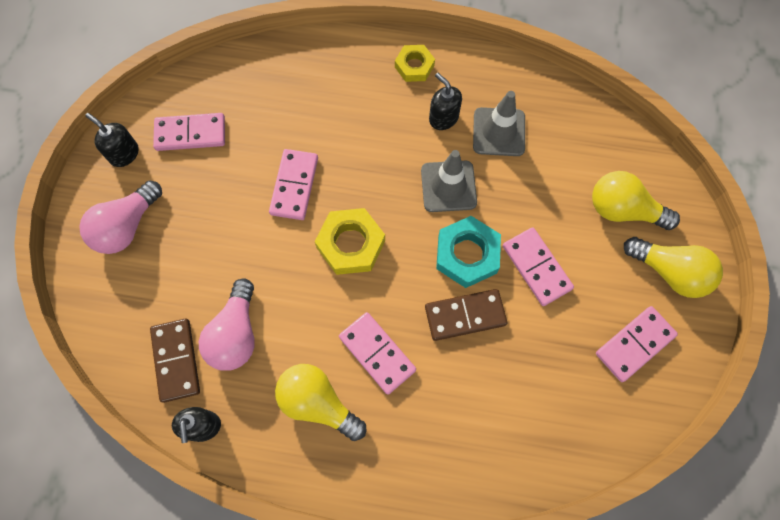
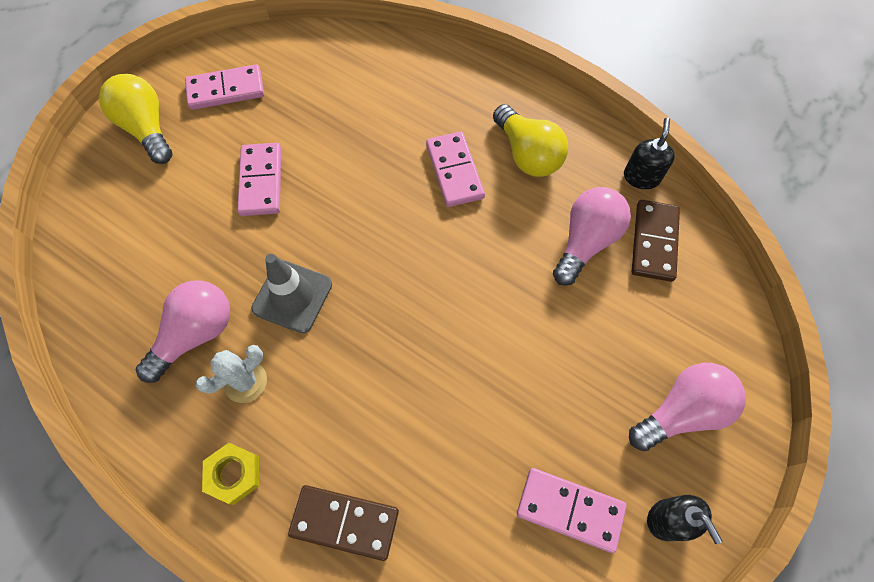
camera: 155 degrees left, 5 degrees down
(294, 186) = (463, 374): pink domino -> none
(351, 244) = (430, 280): yellow nut -> none
(443, 118) = (245, 381): black soap dispenser -> white cactus
(465, 316) = (355, 169): brown domino -> brown domino (345, 522)
(467, 254) = (319, 220): turquoise nut -> none
(499, 132) = (196, 334): grey traffic cone -> pink light bulb
(623, 210) = (139, 196): yellow light bulb -> none

